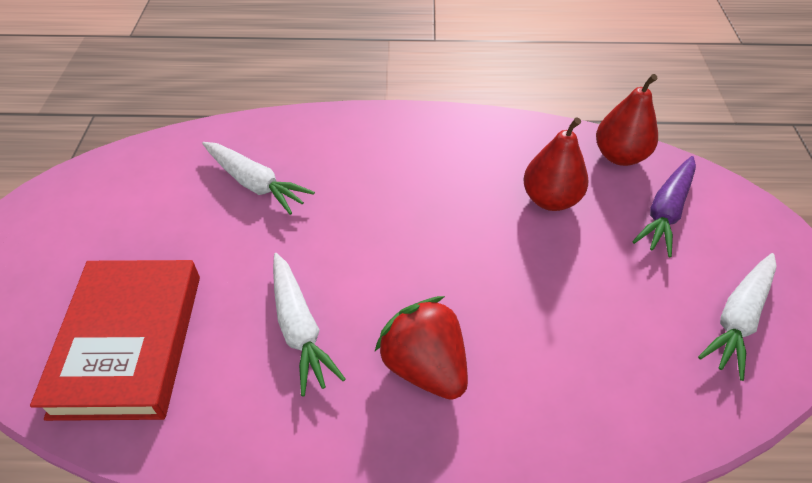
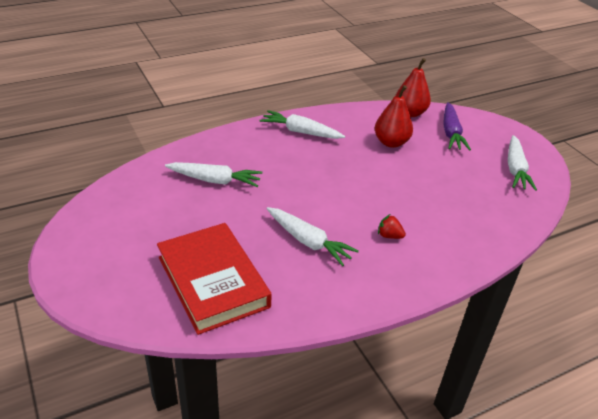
camera: 30 degrees left, 10 degrees down
(425, 366) = (389, 236): red strawberry -> red strawberry, size x0.47
(427, 142) = (301, 132): none -> white carrot

